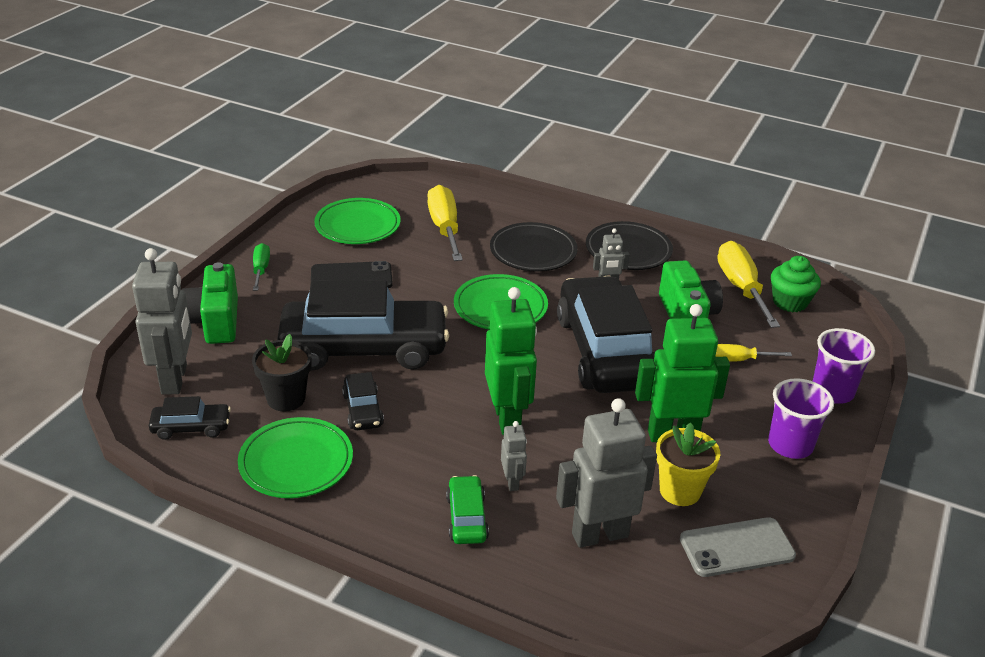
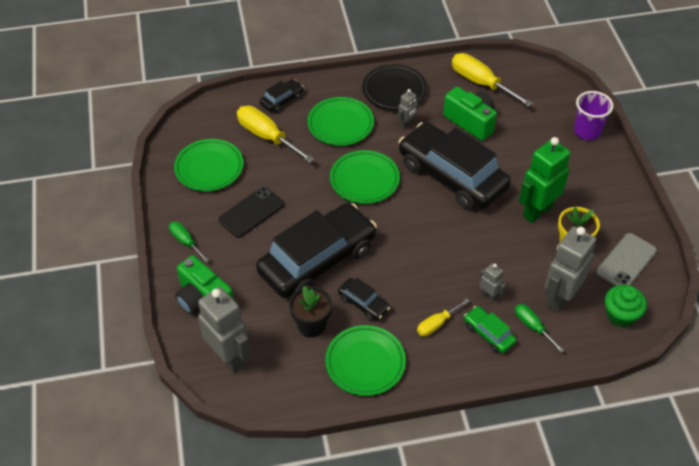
camera: 35 degrees left, 15 degrees up
(191, 427) = (279, 382): black car -> black car (282, 100)
(507, 418) = (446, 256): green robot -> none
(529, 543) = (532, 326): none -> green screwdriver
(533, 252) = (340, 124): black plate -> green plate
(738, 360) = (524, 138): yellow screwdriver -> yellow screwdriver (437, 324)
(790, 302) = (515, 78): green cupcake -> green cupcake (620, 315)
(790, 445) = (597, 180): purple cup -> none

